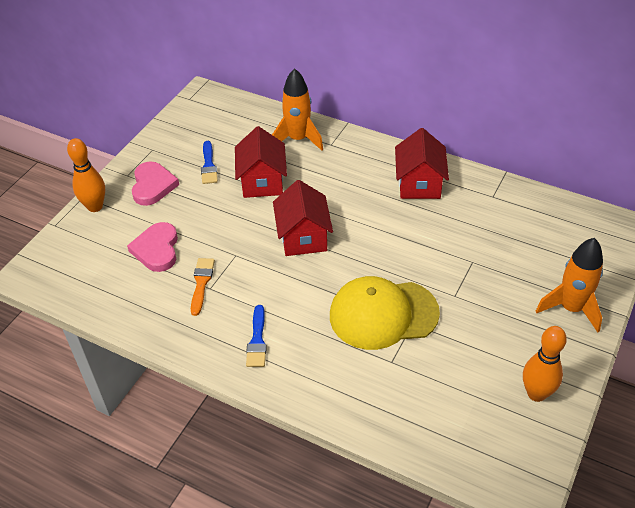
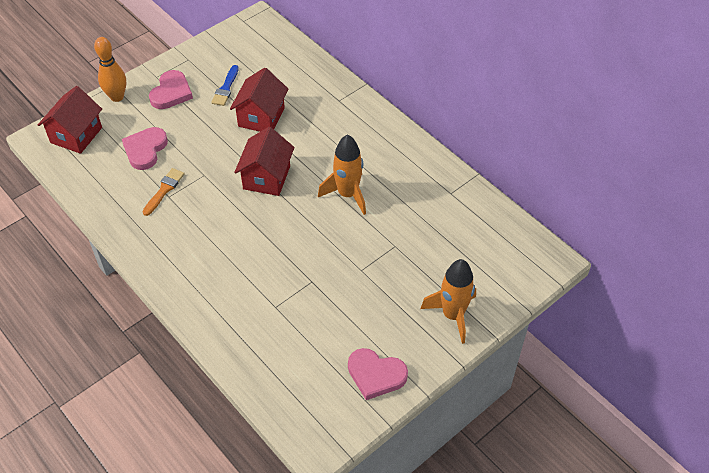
camera: 20 degrees right, 5 degrees up
(257, 340) = (181, 252): blue brush -> none
(298, 139) = (313, 87): orange rocket -> orange rocket (347, 194)
(383, 314) = (292, 265): yellow cap -> none
(419, 184) = (393, 161): red house -> red house (76, 135)
(536, 393) = (376, 375): orange bowling pin -> pink heart

